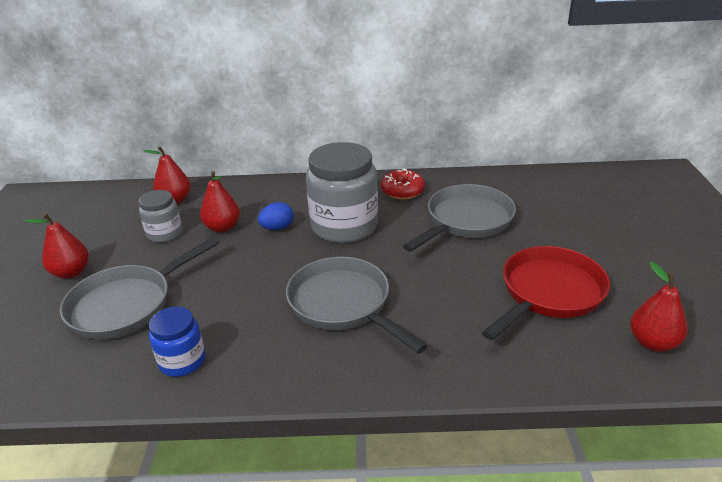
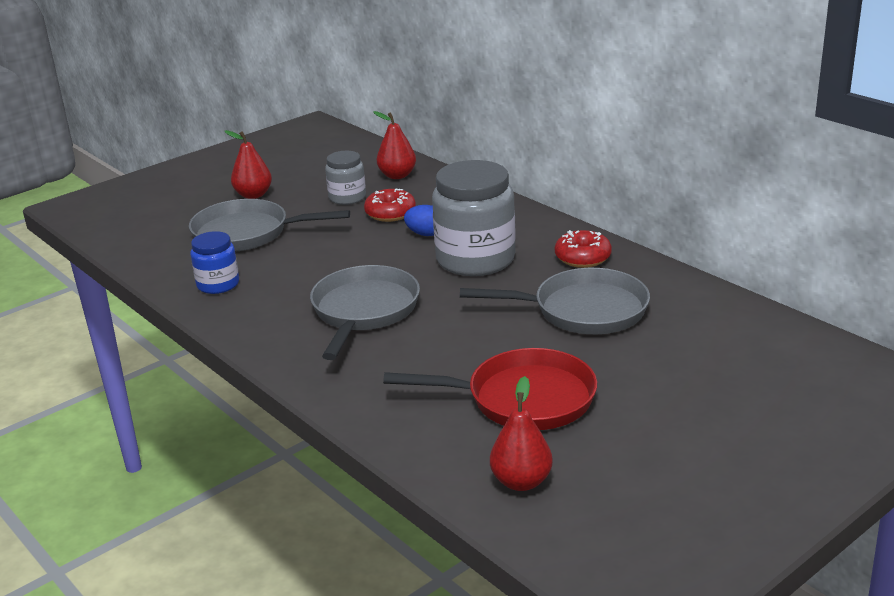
camera: 50 degrees right, 5 degrees down
(222, 227) = (390, 213): red pear -> red donut

